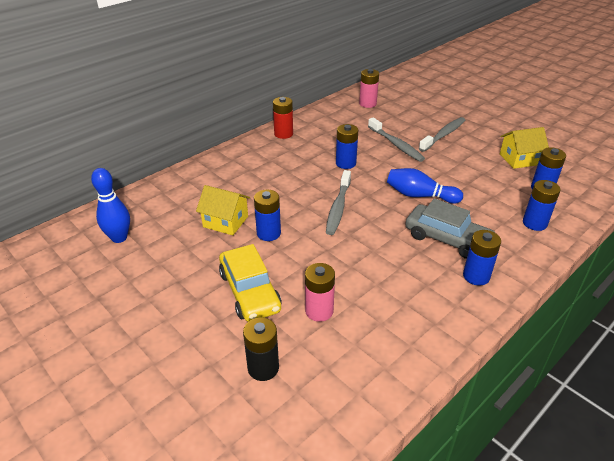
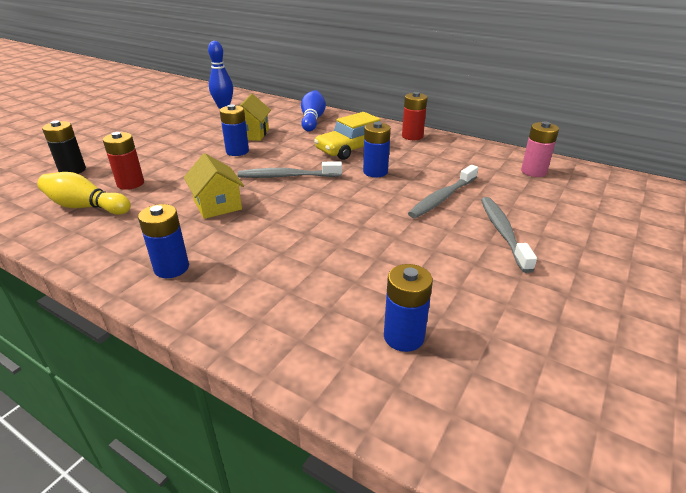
camera: 75 degrees right, 5 degrees down
(250, 291) = (160, 154): yellow car -> yellow car (353, 148)
(319, 311) = (130, 183): pink battery -> red battery
(364, 341) = (86, 207): none -> yellow bowling pin
(420, 195) = (329, 221): blue bowling pin -> blue bowling pin (312, 120)
(443, 135) = (502, 232): grey toothbrush -> grey toothbrush turned 120 degrees counterclockwise
(447, 239) = (243, 245): grey car -> none
(519, 159) = (487, 311): yellow house -> yellow house (217, 205)
(534, 223) = (295, 323): blue battery -> none

